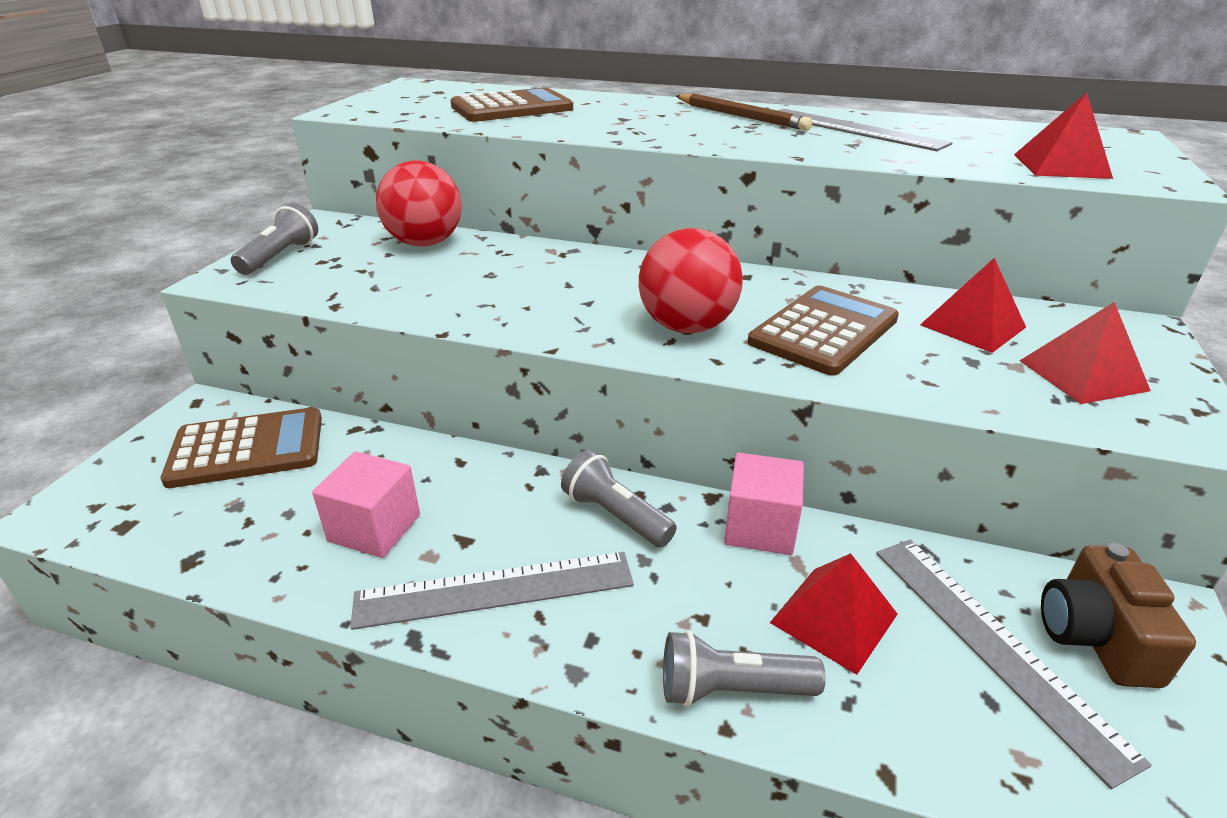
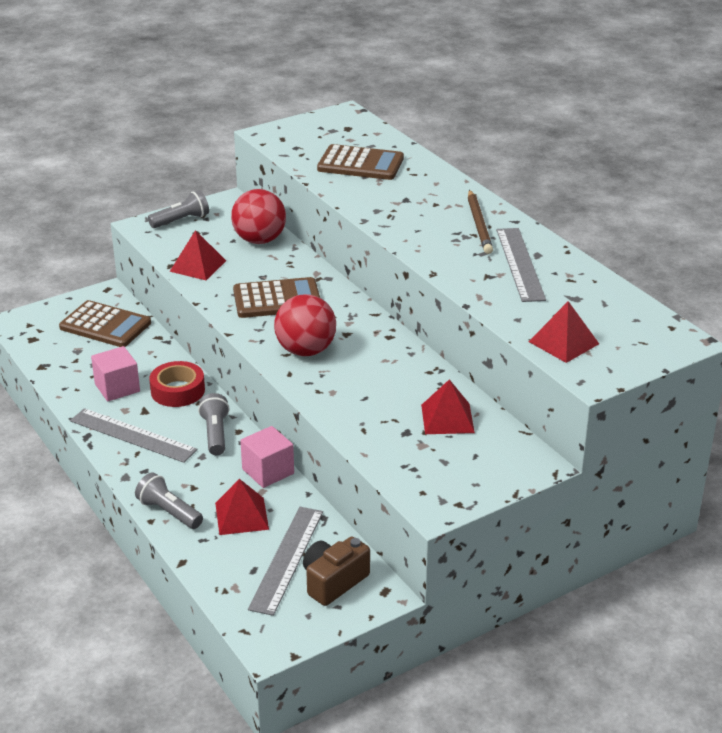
camera: 40 degrees right, 0 degrees up
(478, 484) = (177, 391): none -> red tape
(824, 331) = (366, 384): brown calculator -> brown calculator (277, 299)
(1082, 375) = (443, 464): red pyramid -> red pyramid (198, 266)

